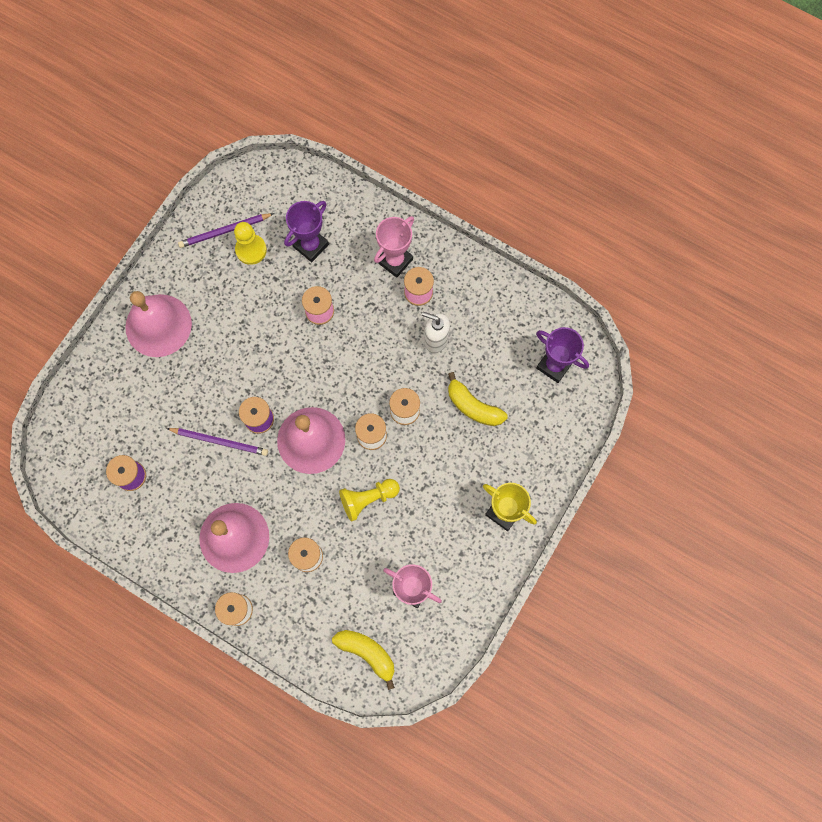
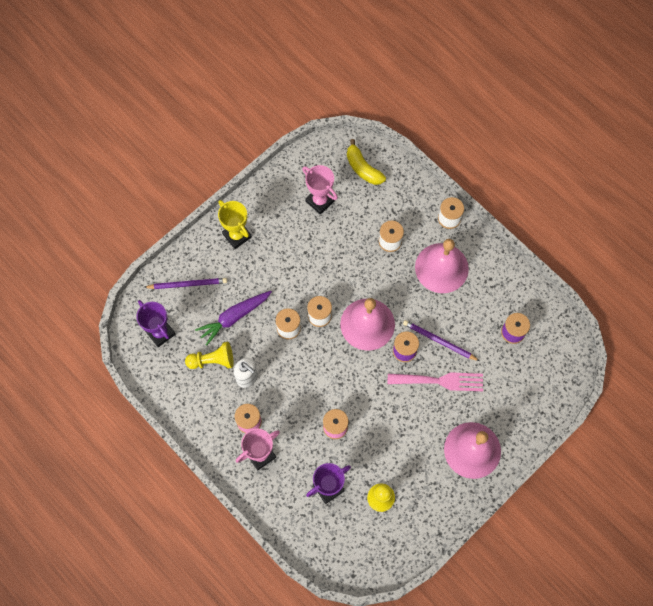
camera: 165 degrees left, 5 degrees down
(209, 394) = (440, 381): none -> pink fork
(224, 231) = (400, 521): purple pencil -> purple pencil (187, 284)
(368, 499) = (335, 270): yellow pawn -> yellow pawn (212, 360)
(473, 406) = (234, 317): yellow banana -> purple carrot

